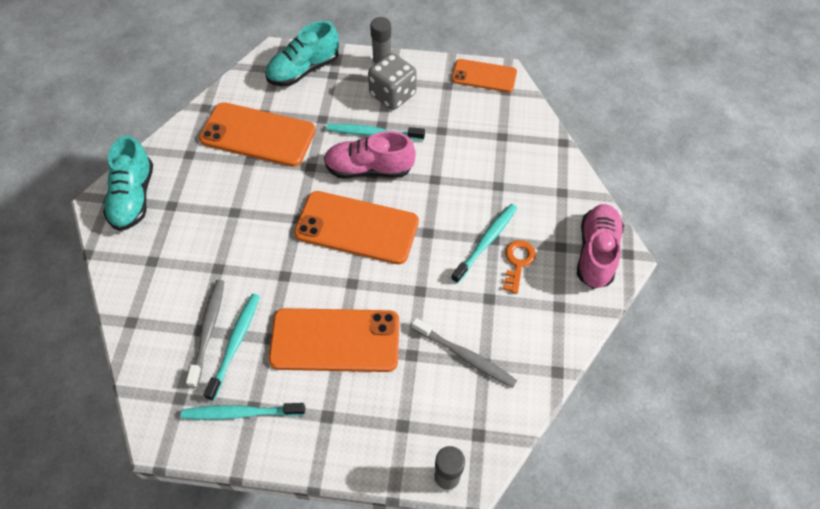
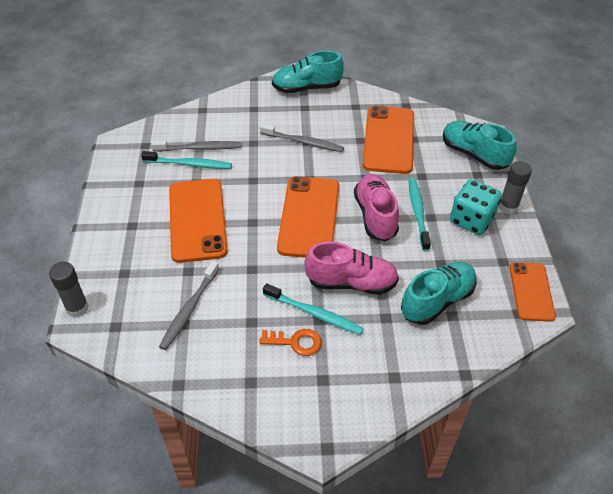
camera: 80 degrees right, 10 degrees down
(235, 215) = (304, 142): none -> grey toothbrush
(240, 413) = (134, 177): turquoise toothbrush -> none
(393, 95) = (471, 220): grey dice -> turquoise dice
(484, 143) = (437, 301): none -> turquoise shoe
(596, 253) = (322, 415): pink shoe -> pink shoe (351, 283)

